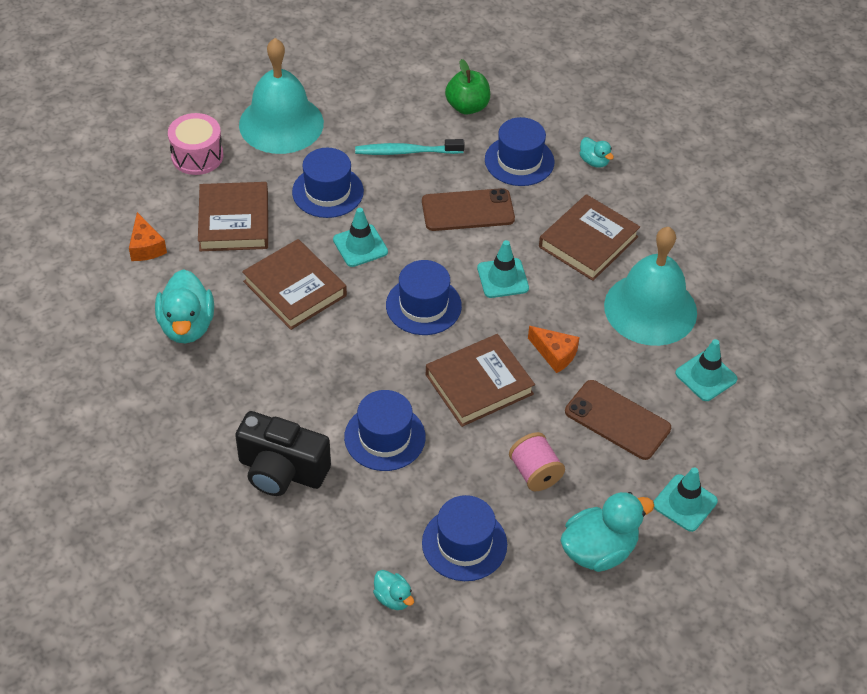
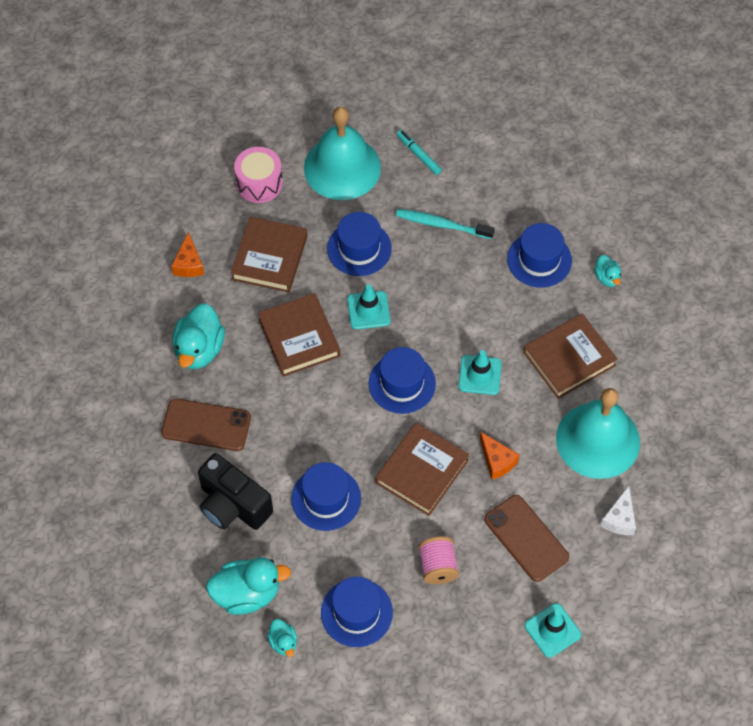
camera: 20 degrees right, 10 degrees up
(357, 96) = (418, 155): none -> turquoise marker
(467, 107) = (513, 191): green apple -> none
(468, 210) = (474, 299): brown phone -> brown phone (206, 425)
(479, 384) = (421, 471): brown book -> brown book turned 45 degrees counterclockwise
(599, 550) = (464, 651): turquoise duck -> turquoise duck (247, 594)
(706, 376) = (619, 518): turquoise traffic cone -> white cheese

